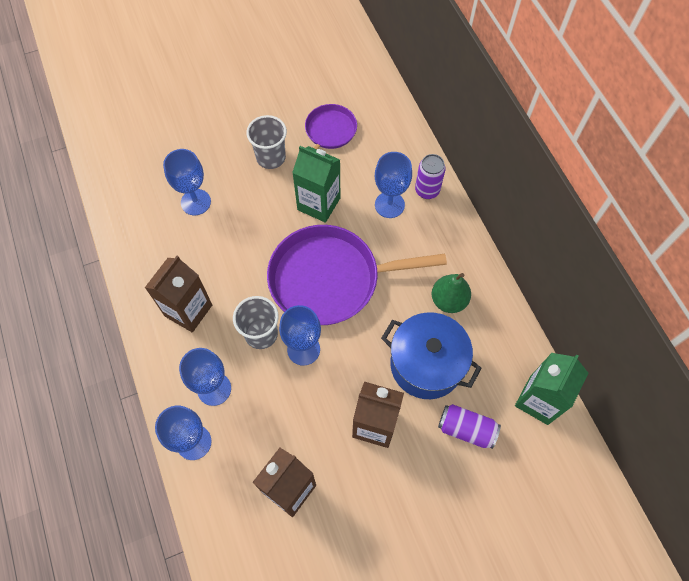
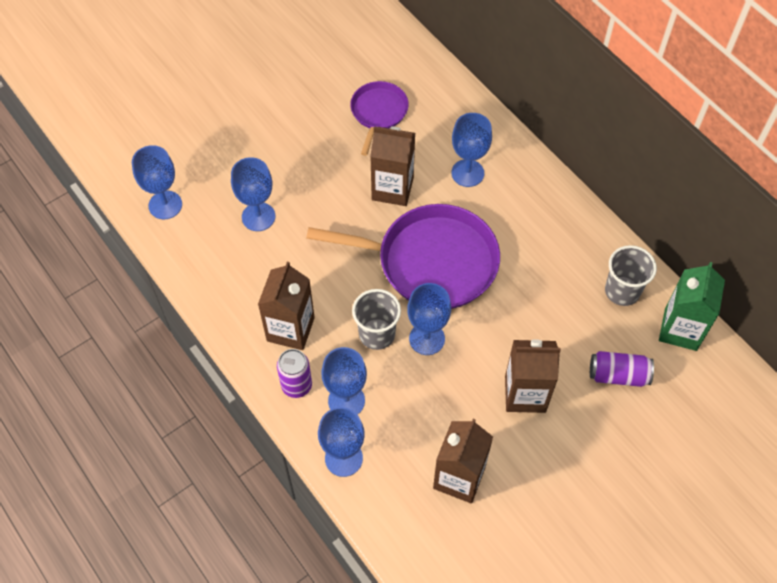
camera: 15 degrees left, 5 degrees down
(122, 173) = (165, 205): none -> blue goblet
(271, 157) = (324, 152): grey cup -> grey cup (622, 291)
(319, 204) = (392, 189): green carton -> brown carton
(330, 279) = (431, 262): purple pan -> purple pan turned 150 degrees counterclockwise
(426, 364) = (558, 323): blue pot -> none
(427, 190) = (502, 150): purple can -> purple can (296, 385)
(448, 300) = (560, 254): green pear -> none

